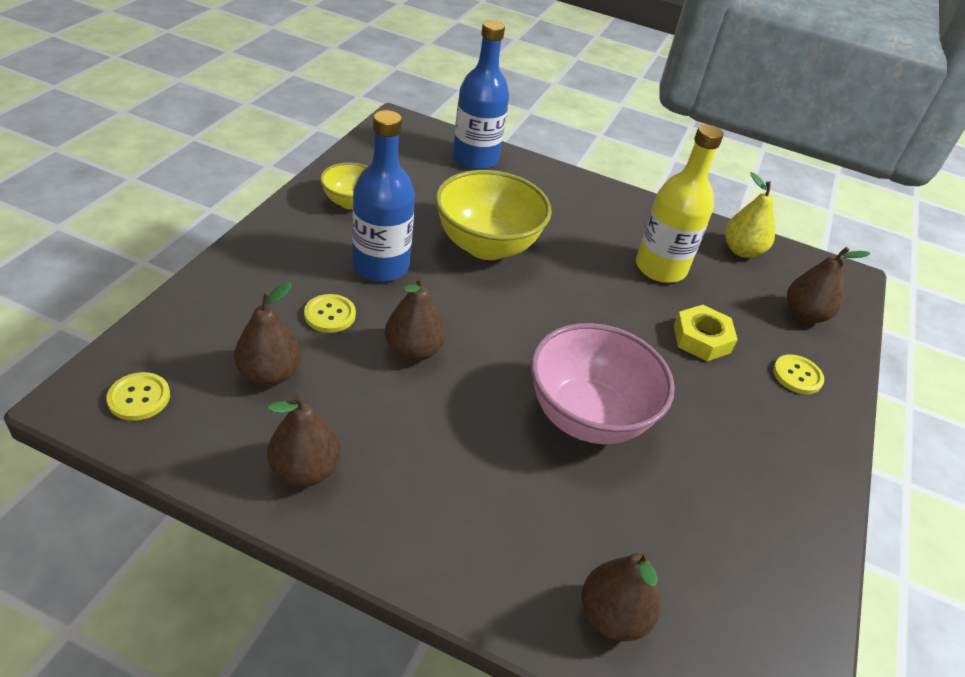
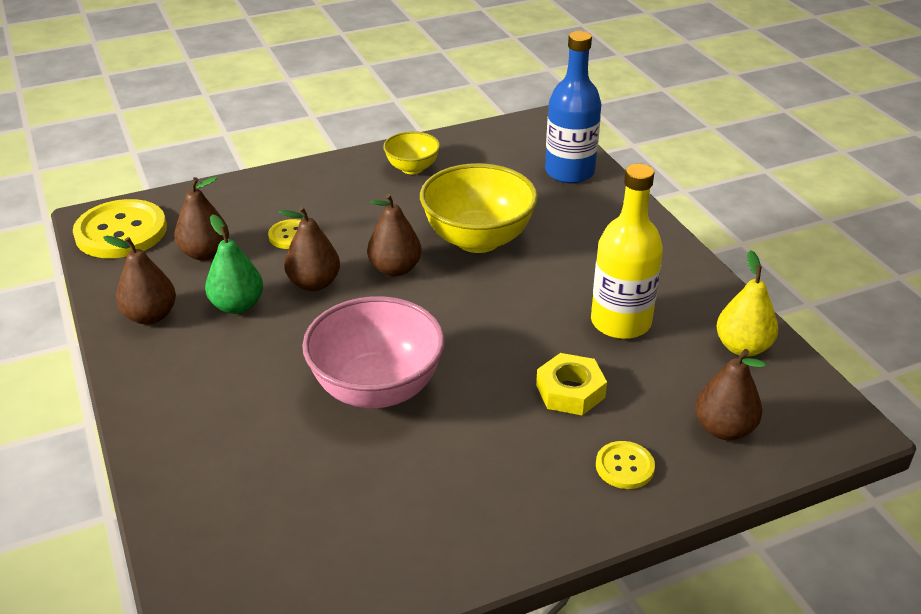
camera: 50 degrees right, 5 degrees down
(139, 398) = (121, 232): yellow button -> yellow button, size x2.00
(375, 410) = (237, 305): none -> green pear
(380, 266) = (371, 220): blue bottle -> none
(612, 616) = (206, 506): brown pear -> brown pear (395, 269)

